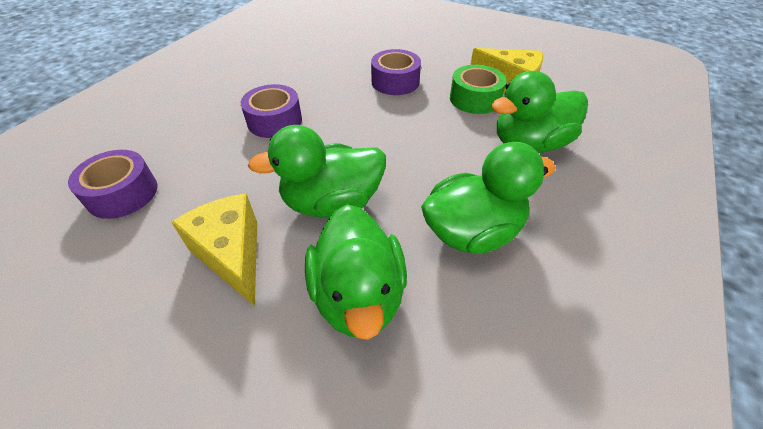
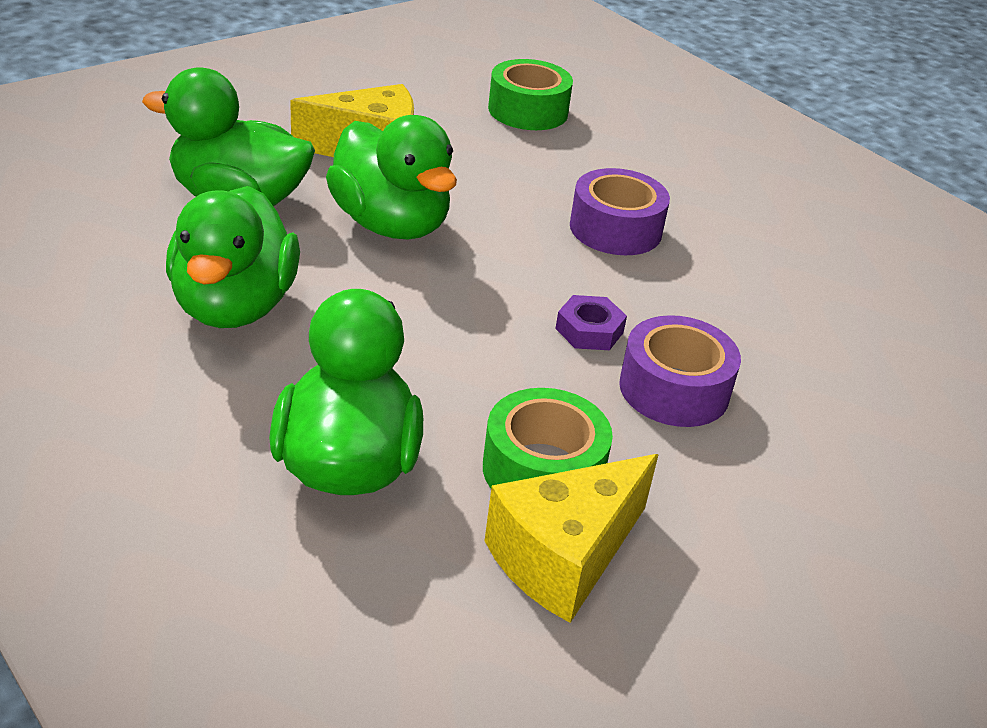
camera: 110 degrees right, 10 degrees down
(122, 194) = (528, 111): purple tape -> green tape
(332, 203) = (391, 224): green duck -> green duck turned 135 degrees clockwise
(374, 109) = (589, 330): none -> purple nut

